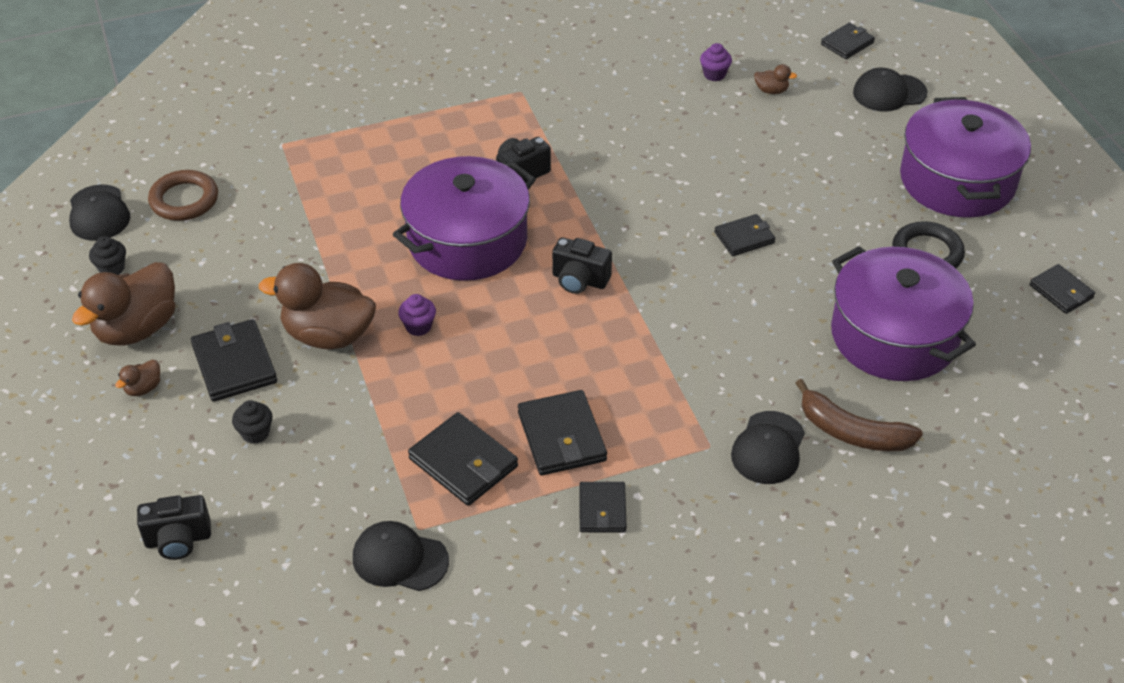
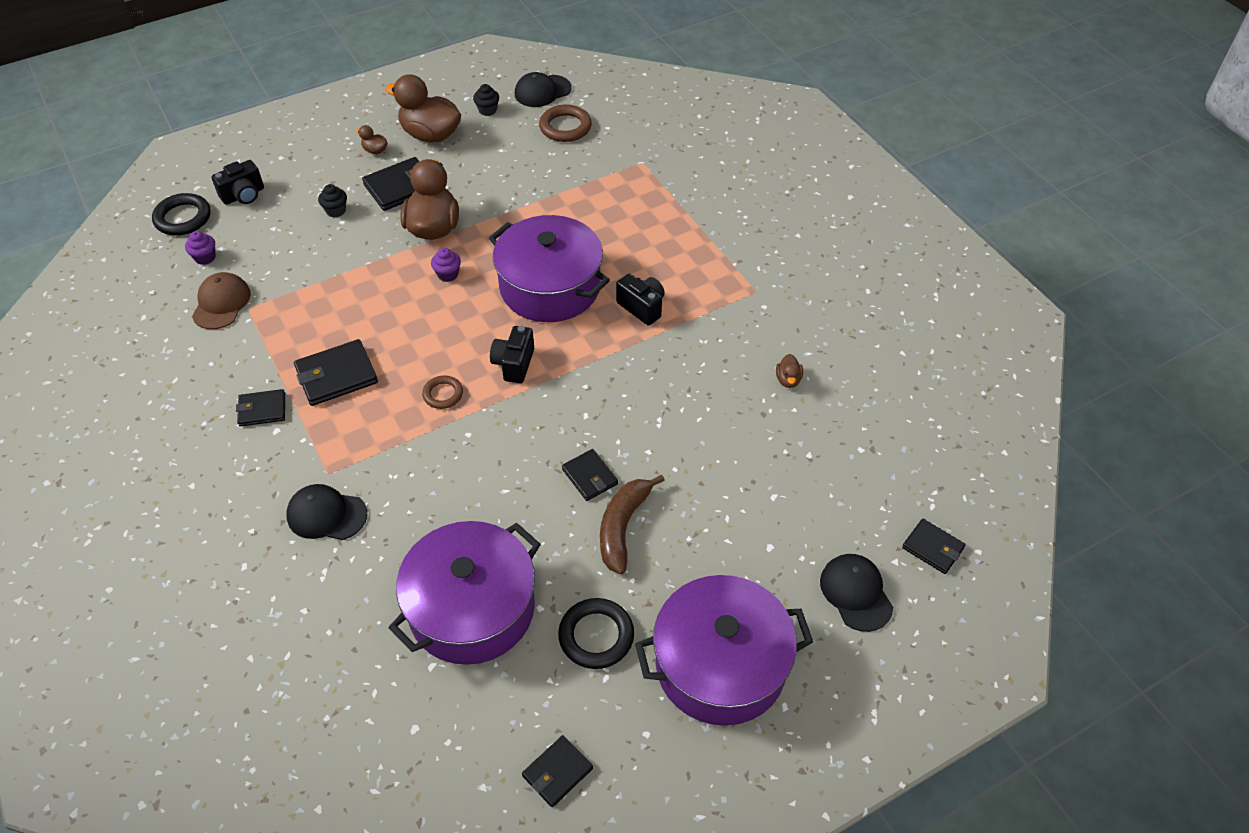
camera: 80 degrees right, 5 degrees up
(178, 540) = (243, 195): black camera -> black camera turned 105 degrees counterclockwise
(200, 614) = (183, 218): none -> black ring
(400, 559) = (221, 303): black cap -> brown cap
(463, 463) = (309, 322): black wallet -> none
(612, 342) = (443, 394): none -> brown ring
(714, 74) = (832, 432): purple cupcake -> purple cupcake (205, 257)
(771, 90) = (822, 482): brown duck -> brown duck (788, 380)
(852, 432) = (346, 577): brown banana -> brown banana (623, 527)

